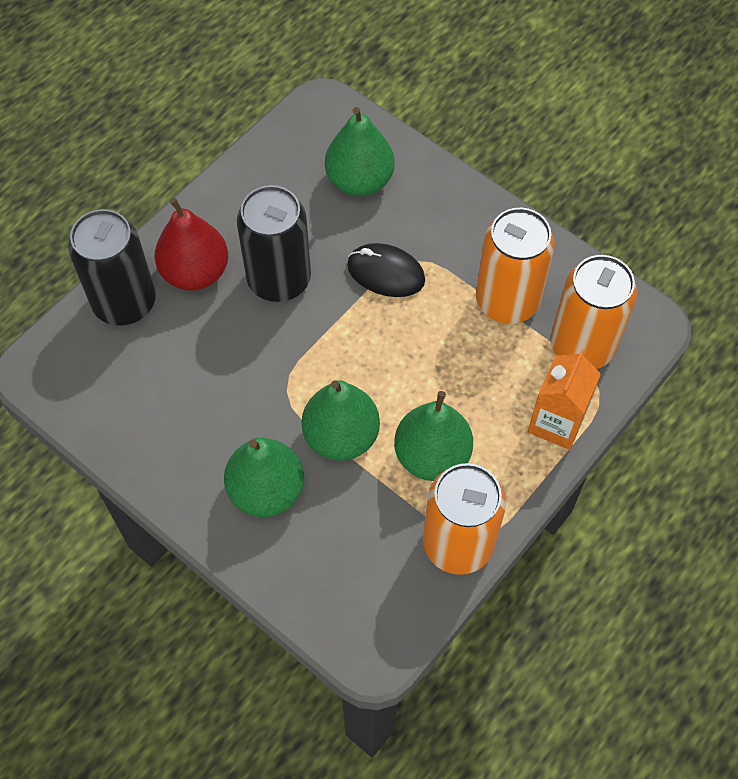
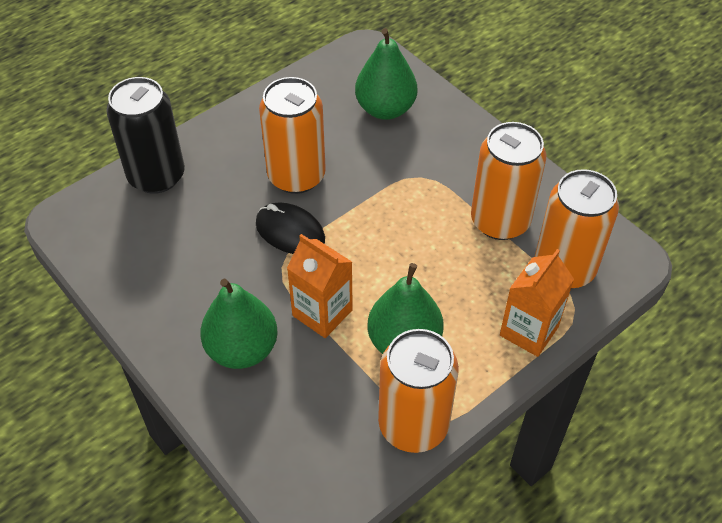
camera: 10 degrees right, 10 degrees down
(195, 272) = (224, 161): red pear -> none
(279, 279) = (296, 176): black can -> orange can
(341, 436) = (322, 313): green pear -> orange carton
(386, 273) = (393, 183): black mouse -> black mouse (290, 231)

